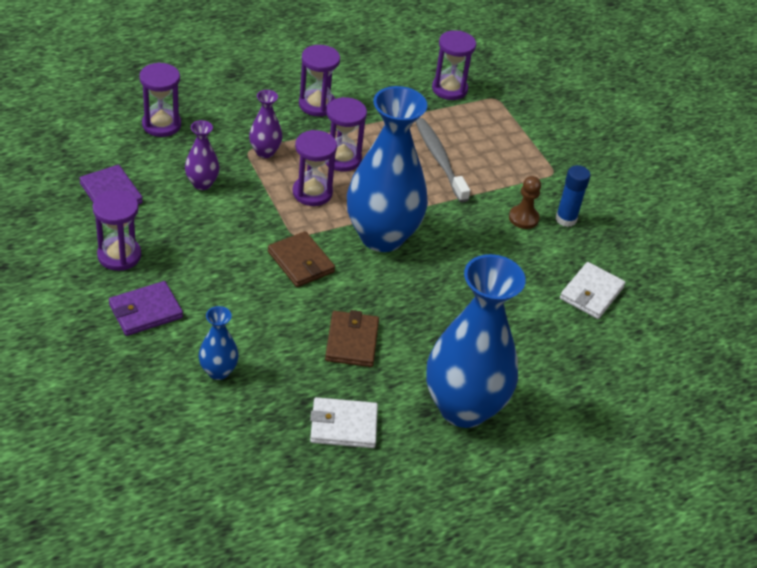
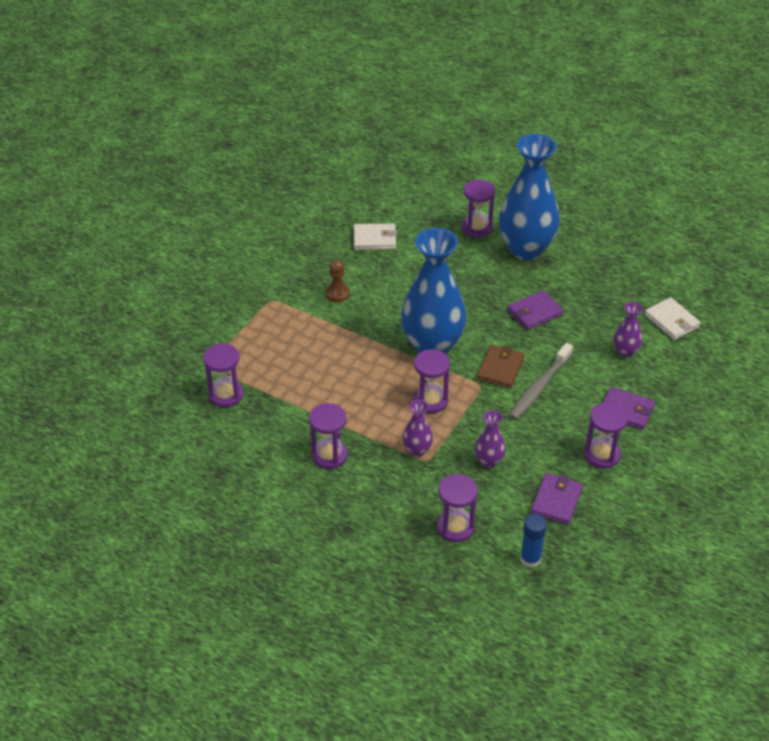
camera: 120 degrees left, 0 degrees up
(218, 371) = (625, 352): blue vase -> purple vase
(342, 159) = (377, 406): purple hourglass -> purple hourglass (476, 228)
(343, 426) = (595, 285): white wallet -> white wallet (671, 321)
(352, 341) = (535, 312): brown wallet -> purple wallet
(439, 159) = (320, 359): grey toothbrush -> grey toothbrush (539, 387)
(566, 219) = (316, 275): blue glue stick -> blue glue stick (530, 559)

